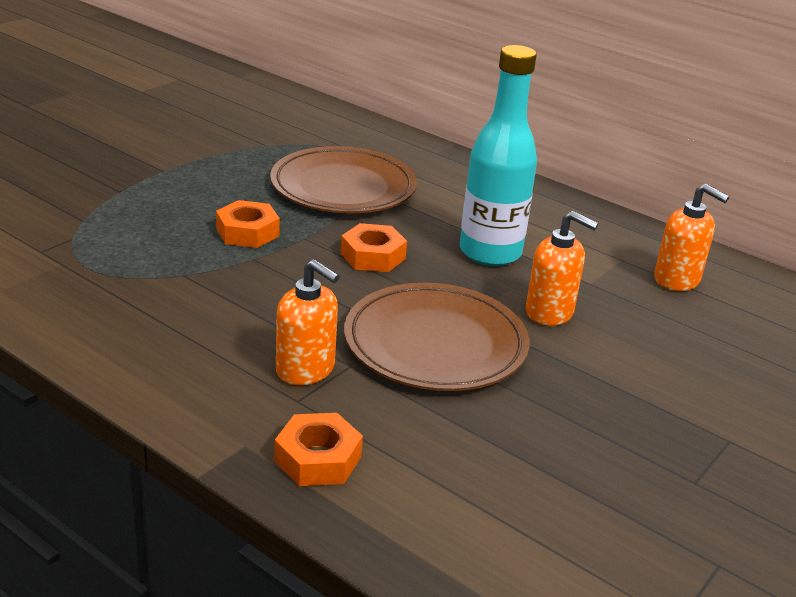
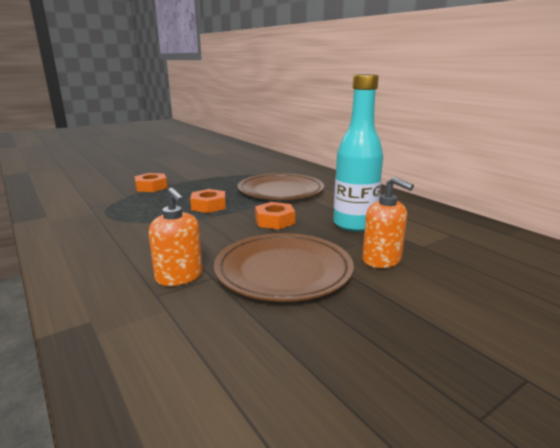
camera: 20 degrees right, 10 degrees down
(318, 459) = (133, 338): orange nut -> orange nut (151, 187)
(677, 280) = (493, 249): orange soap dispenser -> none

